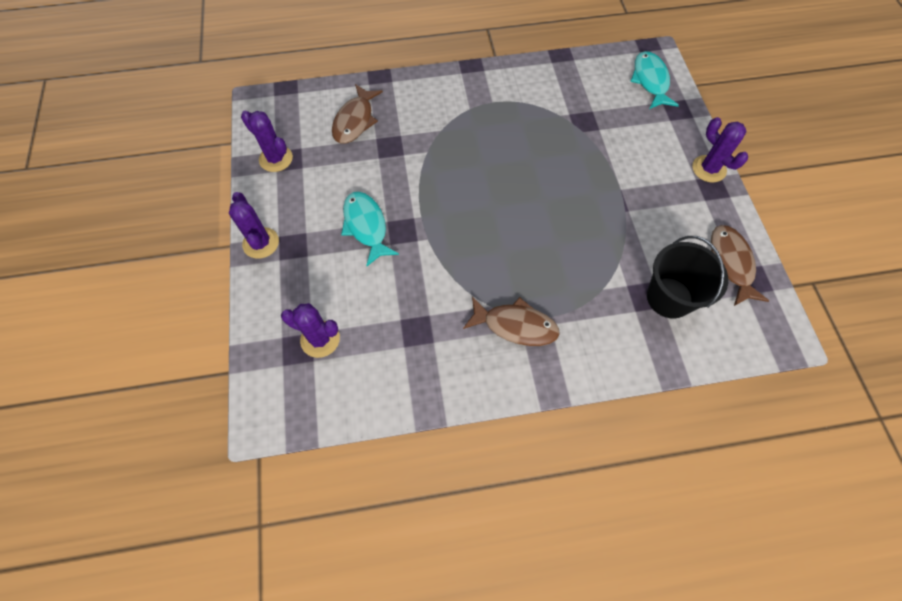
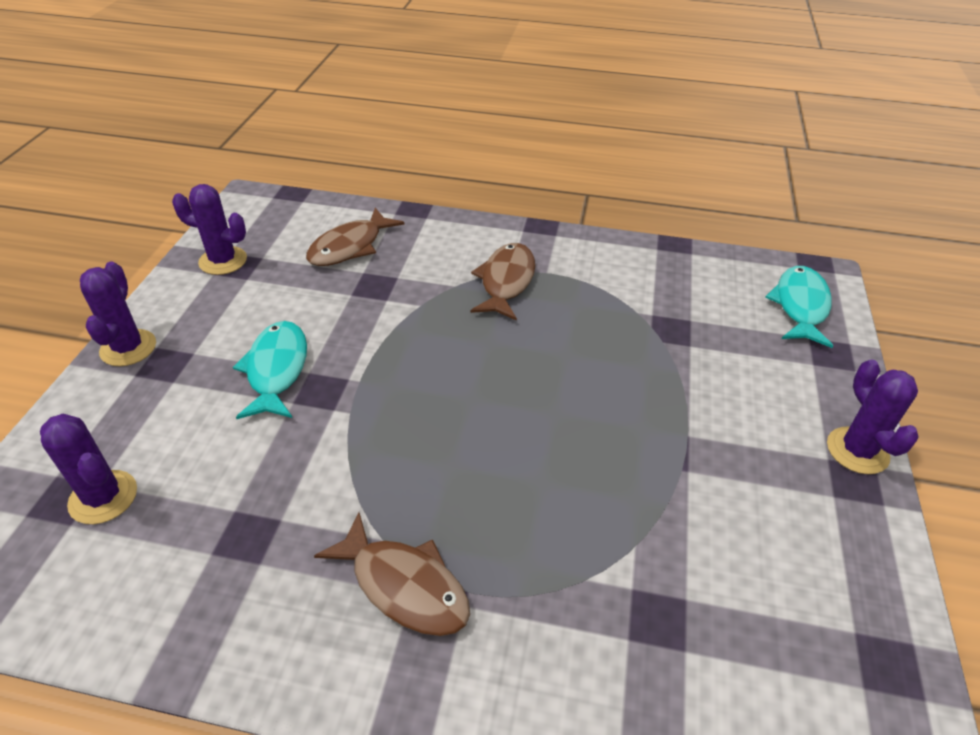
camera: 20 degrees right, 20 degrees down
(276, 159) = (223, 261): purple cactus -> purple cactus turned 45 degrees counterclockwise
(669, 297) = (703, 638): black bucket -> none
(730, 263) = (848, 618): brown fish -> brown fish (506, 282)

